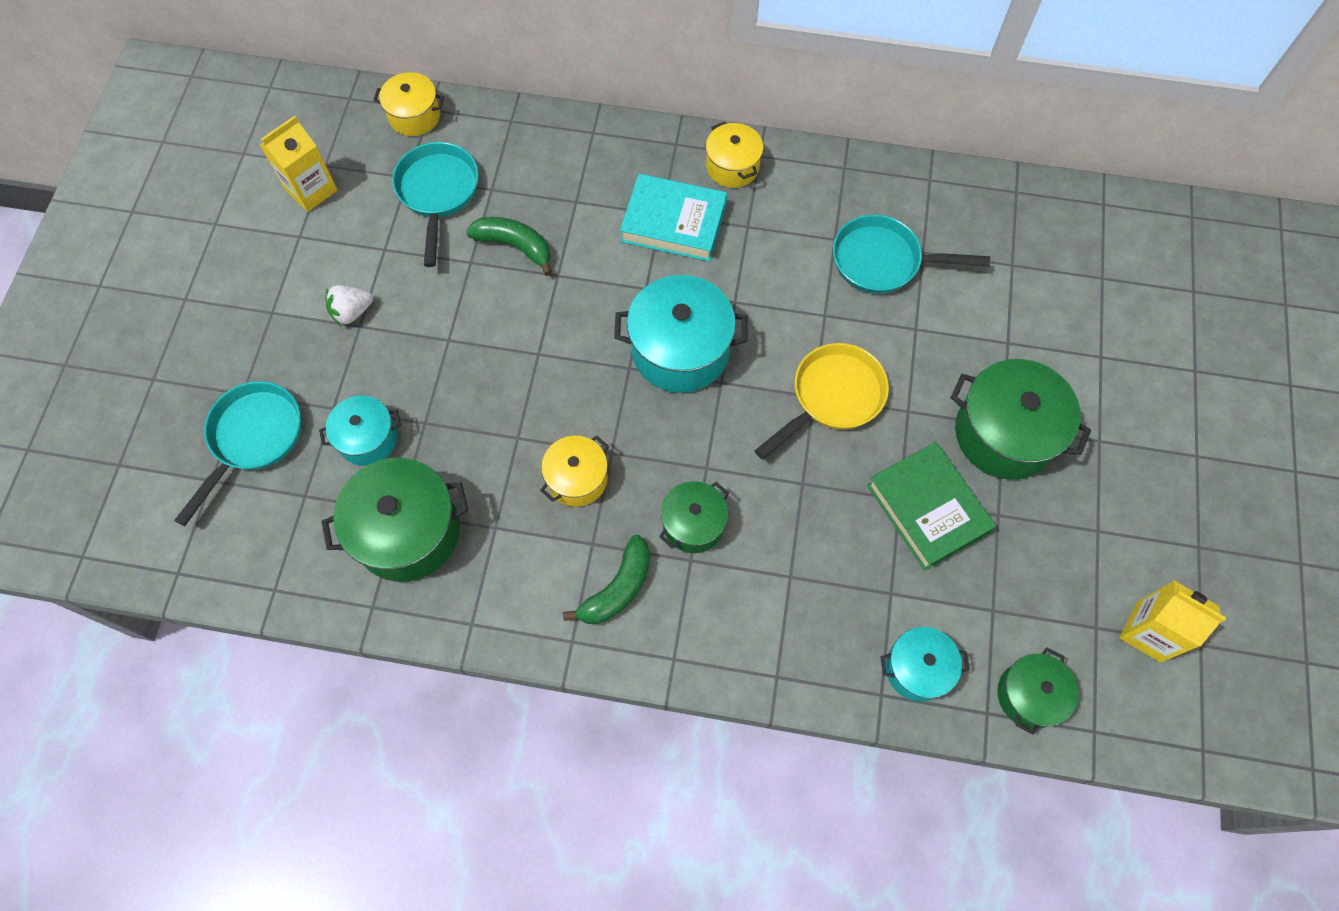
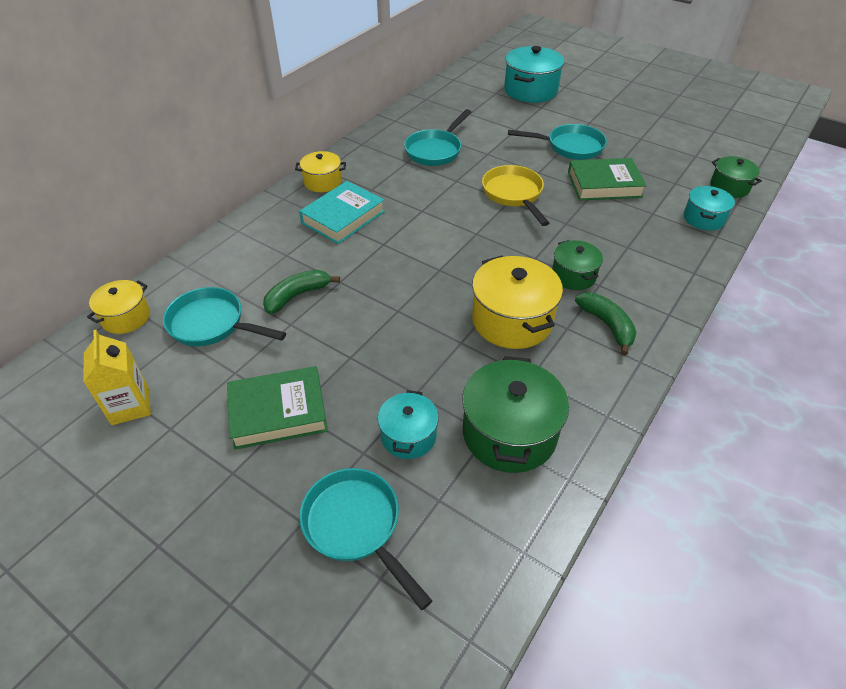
camera: 65 degrees left, 20 degrees down
(352, 312) = (278, 412): white strawberry -> green book
(577, 478) = (512, 320): yellow pot -> yellow pot, size x1.70
(680, 350) = (441, 243): turquoise pot -> turquoise pot (530, 90)
(1004, 433) = (570, 147): green pot -> turquoise pan
(1148, 631) = (702, 142): yellow carton -> none

